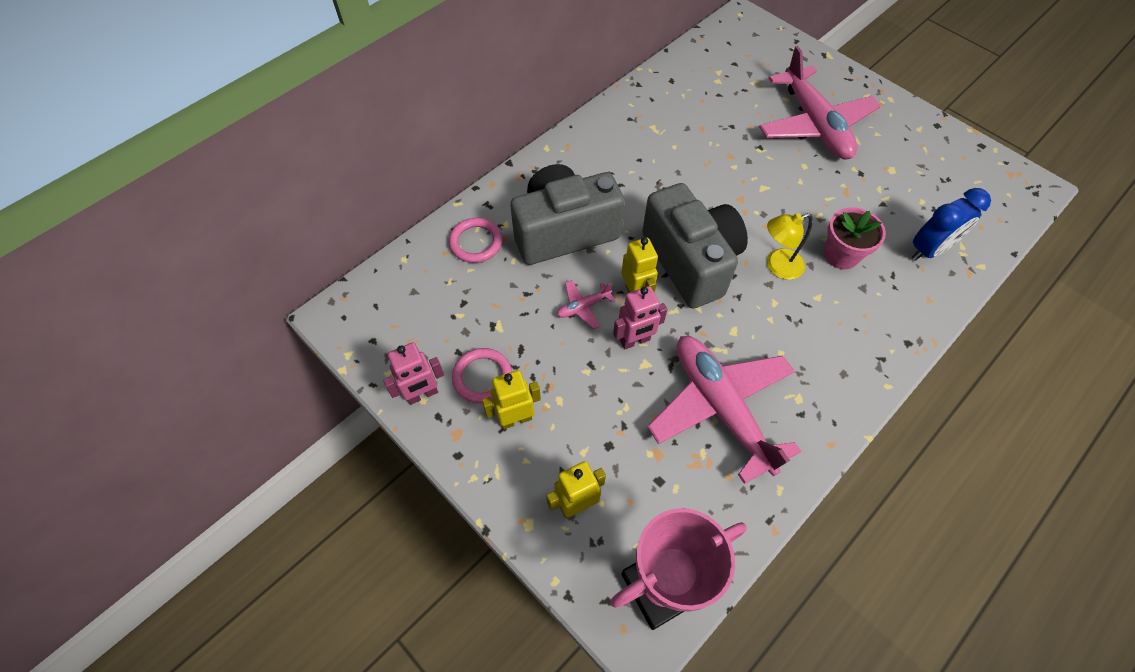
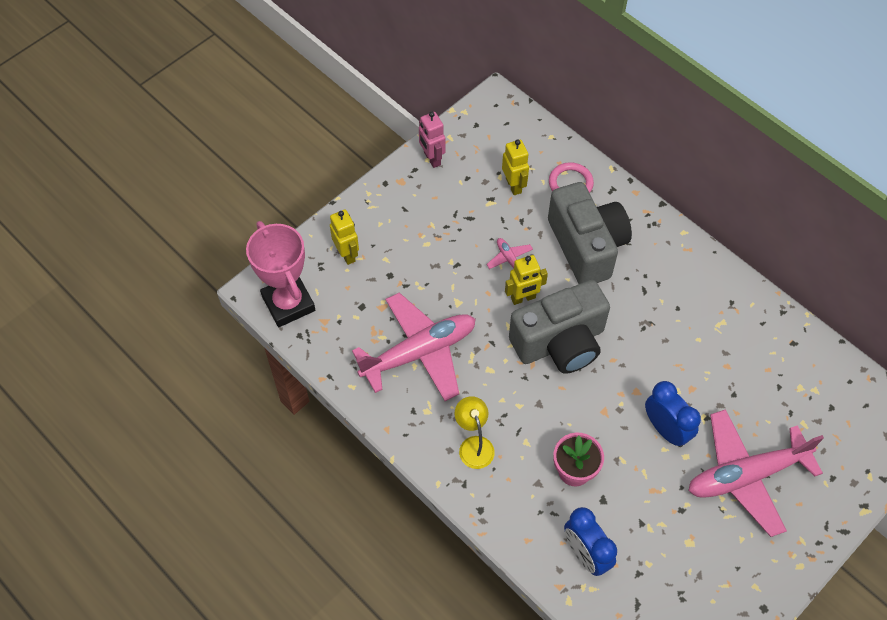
camera: 90 degrees right, 0 degrees up
(482, 377) = (446, 194): pink ring -> none
(515, 419) = (412, 216): yellow robot -> yellow robot (514, 185)
(635, 341) = (478, 296): pink robot -> none
(777, 266) = (558, 413): yellow lamp -> yellow lamp (474, 445)
(779, 178) = (665, 429): none -> blue clock

